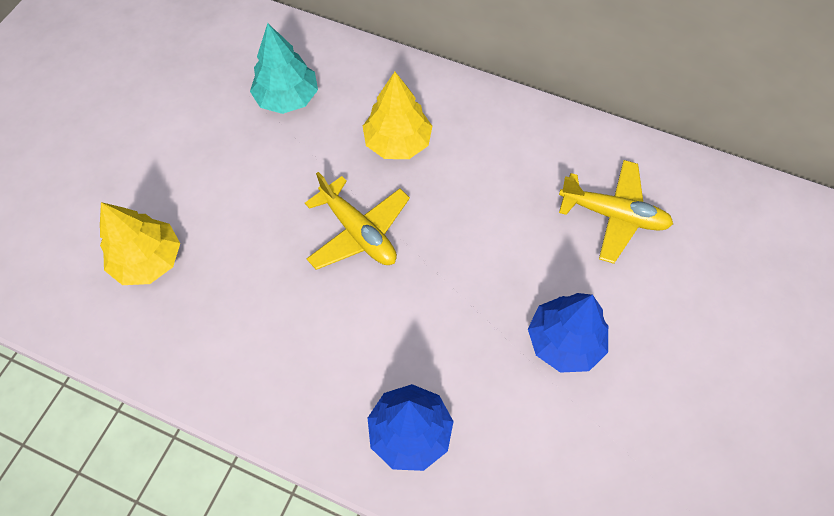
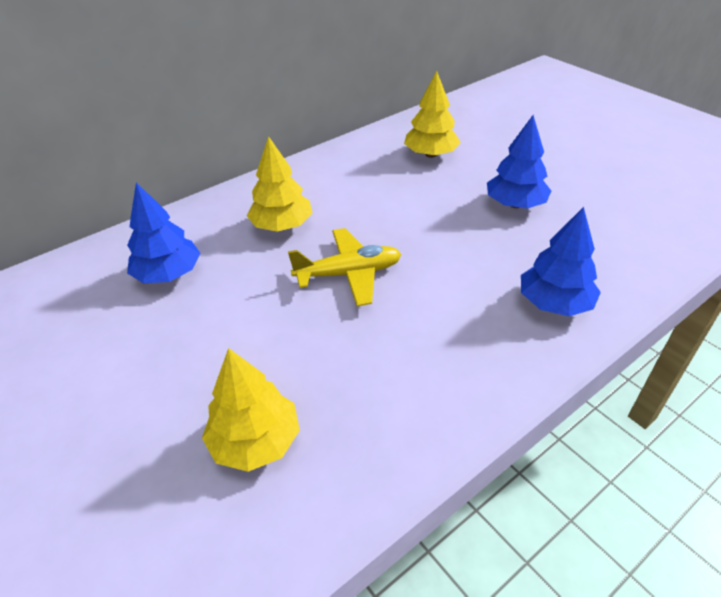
camera: 60 degrees left, 20 degrees down
(287, 98) = (168, 274): turquoise tree -> blue tree
(613, 215) = (431, 154): yellow plane -> yellow tree

